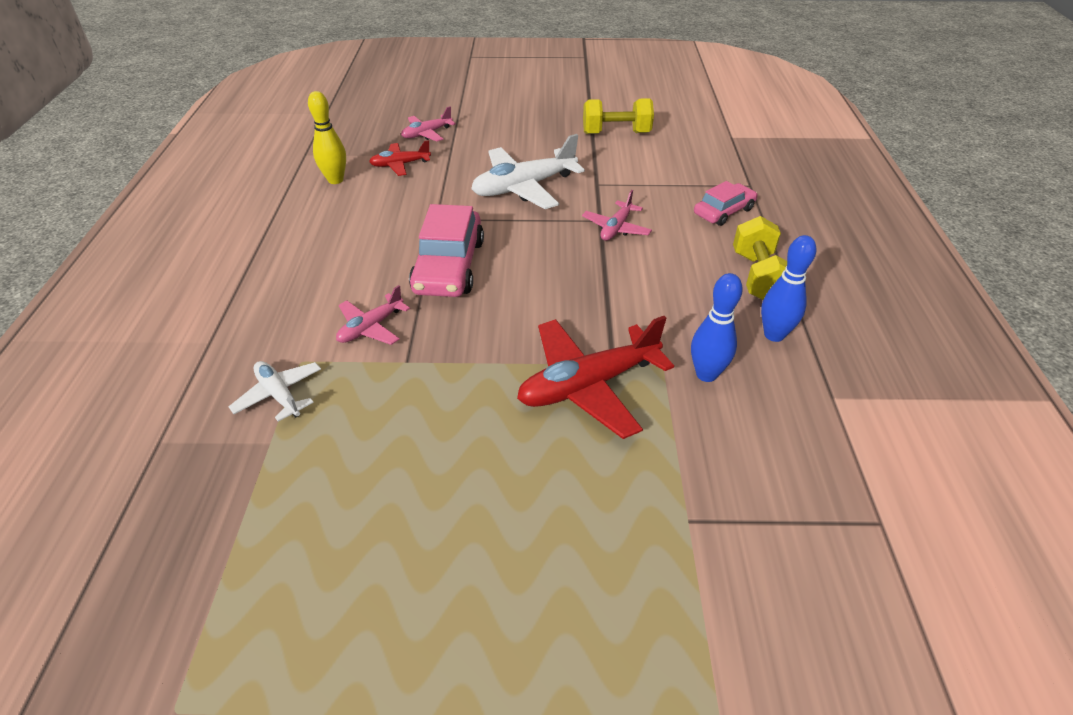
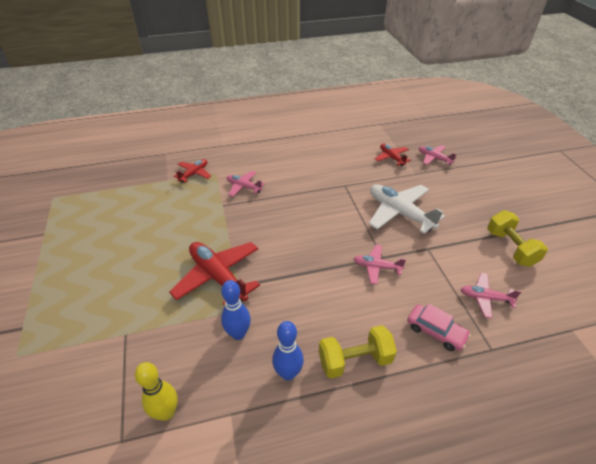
camera: 75 degrees right, 0 degrees up
(279, 395) = (194, 174): white plane -> red plane
(335, 180) = (361, 140): yellow bowling pin -> yellow bowling pin (166, 412)
(449, 266) = (302, 200): pink car -> none
(683, 169) = (485, 298): none -> pink plane

